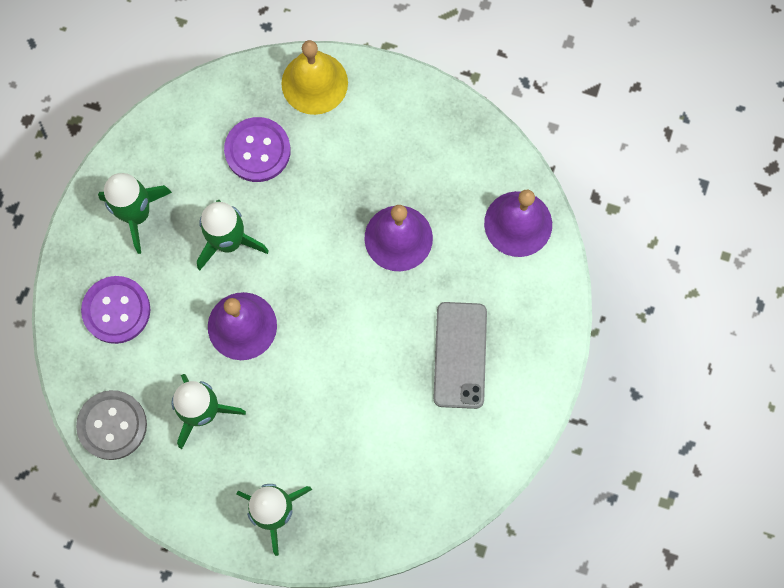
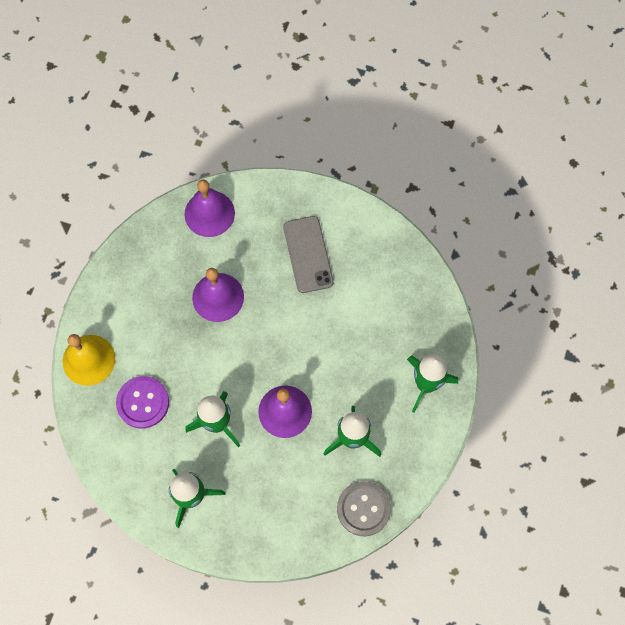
camera: 90 degrees left, 5 degrees down
(116, 310) = (271, 510): purple button -> none
(460, 355) = (308, 254): grey phone -> grey phone turned 75 degrees clockwise

